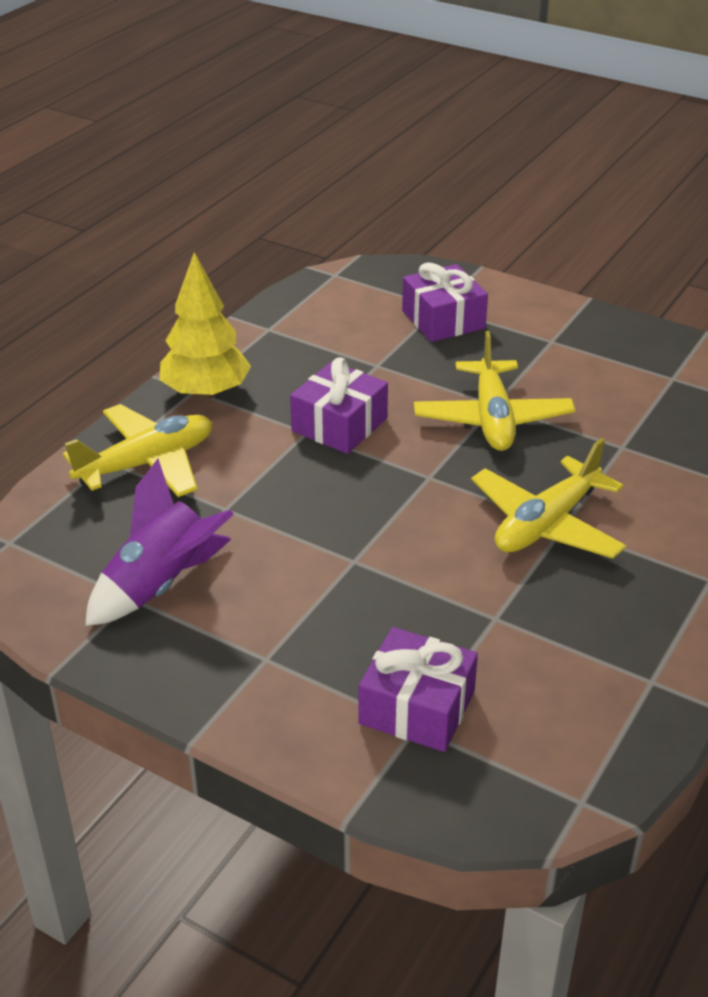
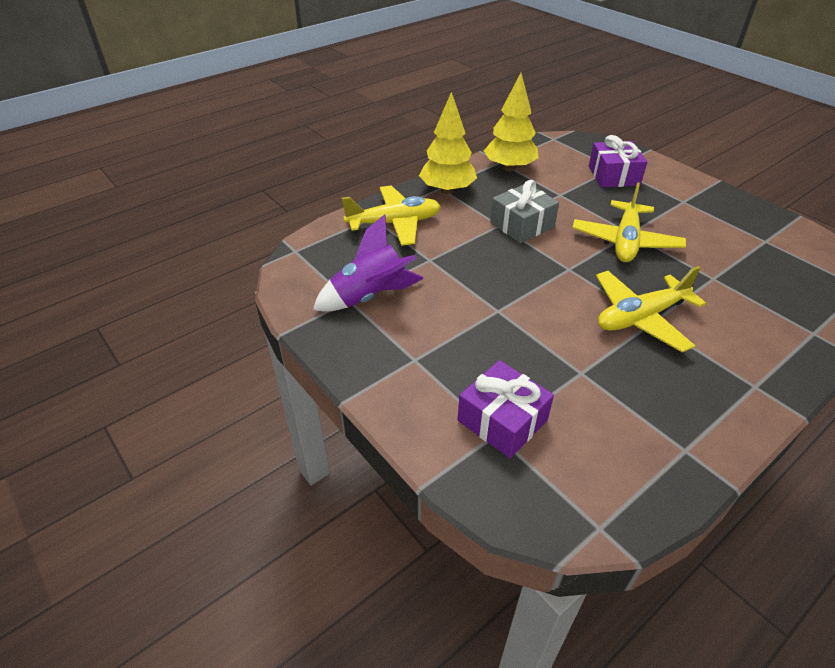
camera: 20 degrees right, 5 degrees up
(286, 336) = (509, 168): none -> yellow tree
(339, 425) = (522, 225): purple gift -> grey gift

